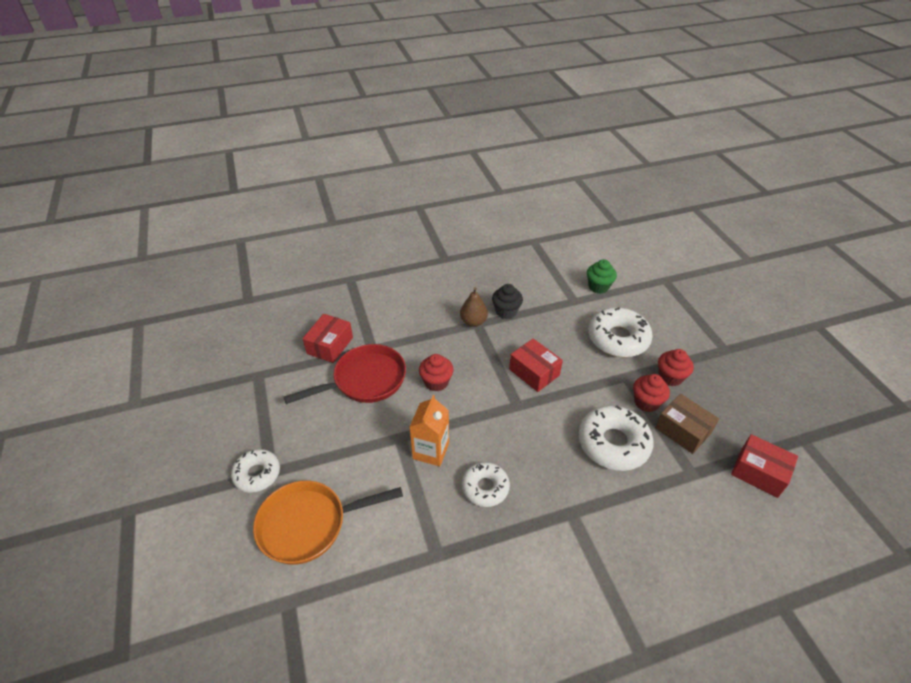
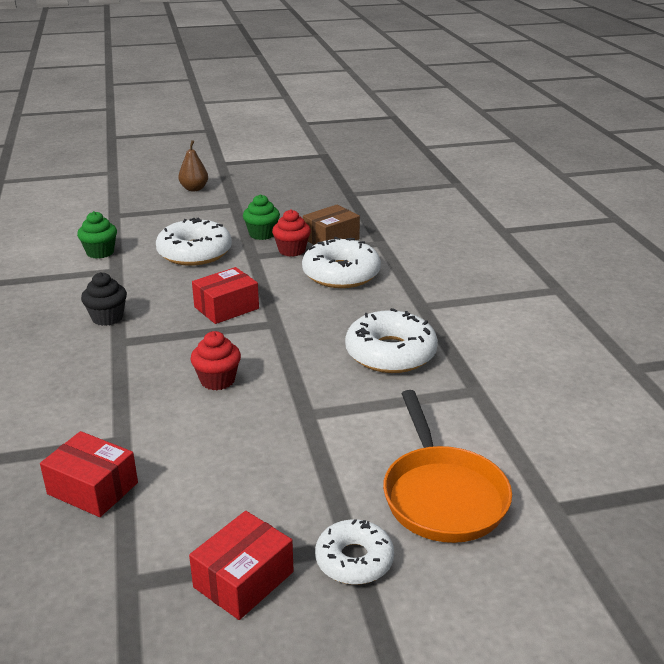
camera: 85 degrees left, 15 degrees down
(365, 380) = (190, 447): red pan -> none
(431, 451) = (333, 389): orange carton -> none
(473, 322) = (113, 344): brown pear -> brown pear (194, 189)
(485, 488) = (390, 353): white donut -> white donut, size x1.61
(670, 377) = (262, 234): red cupcake -> green cupcake
(759, 472) = (382, 216): red box -> red box (243, 579)

